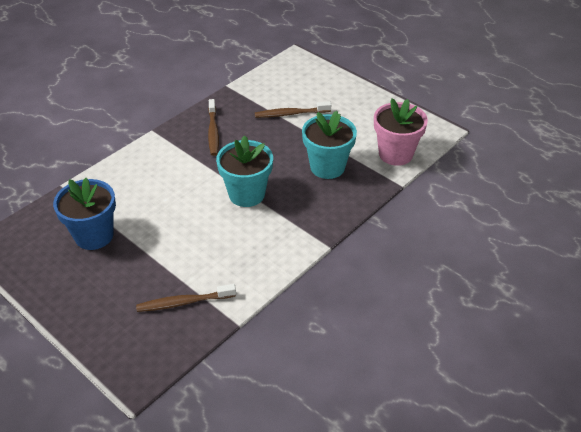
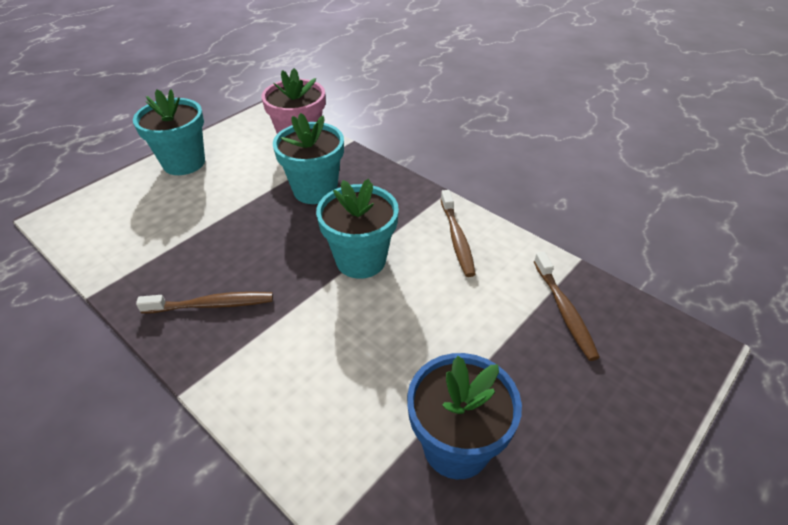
camera: 90 degrees left, 0 degrees up
(290, 114) = (196, 221): brown toothbrush -> brown toothbrush (457, 238)
(359, 98) = (184, 163): none -> turquoise flower pot

